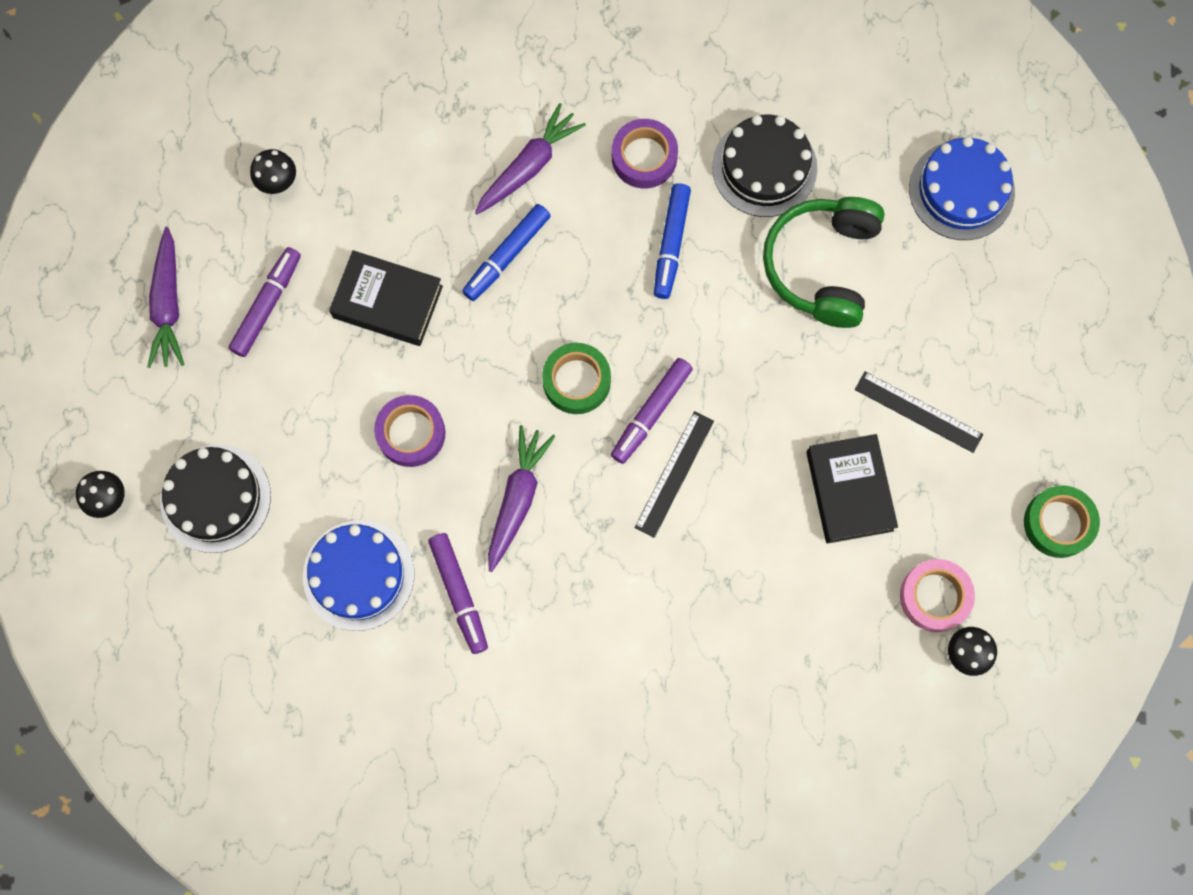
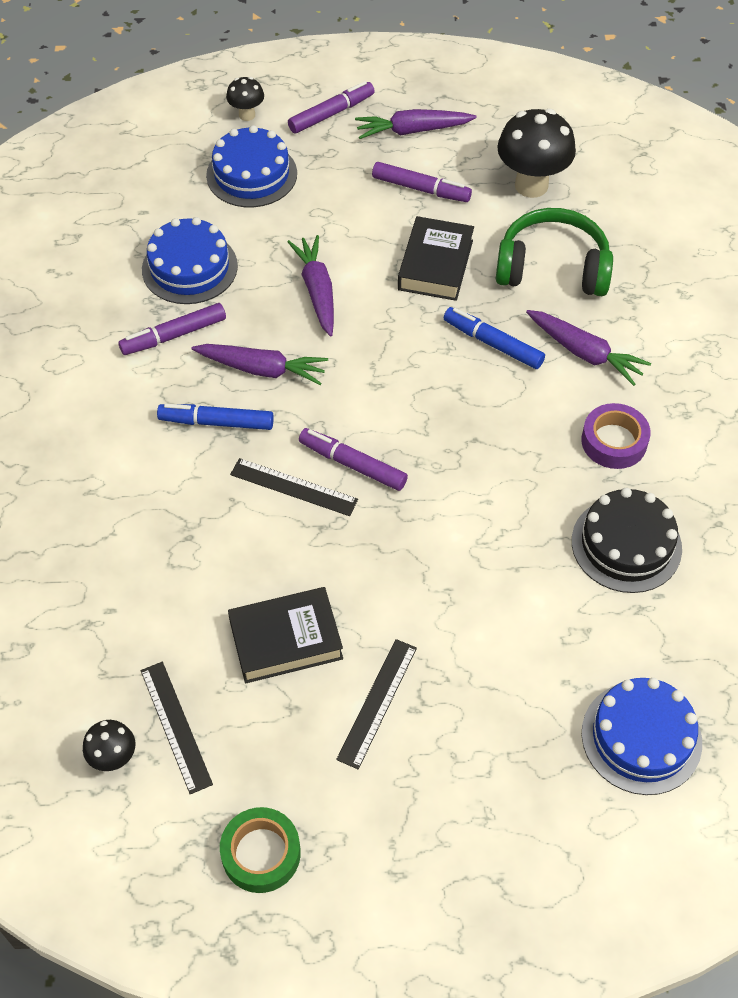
camera: 85 degrees right, 20 degrees down
(123, 397) = (331, 114): none -> purple marker
(215, 498) = (251, 174): black cake -> blue cake
(278, 183) = (531, 185): black mushroom -> black mushroom, size x1.94
(411, 433) = (317, 291): purple tape -> purple carrot
(576, 381) = (378, 404): green tape -> none
(671, 244) = (527, 469): blue marker -> blue marker (216, 422)
(822, 265) = (527, 602): green headphones -> green headphones (552, 268)
(934, 597) = (175, 726): pink tape -> black ruler

